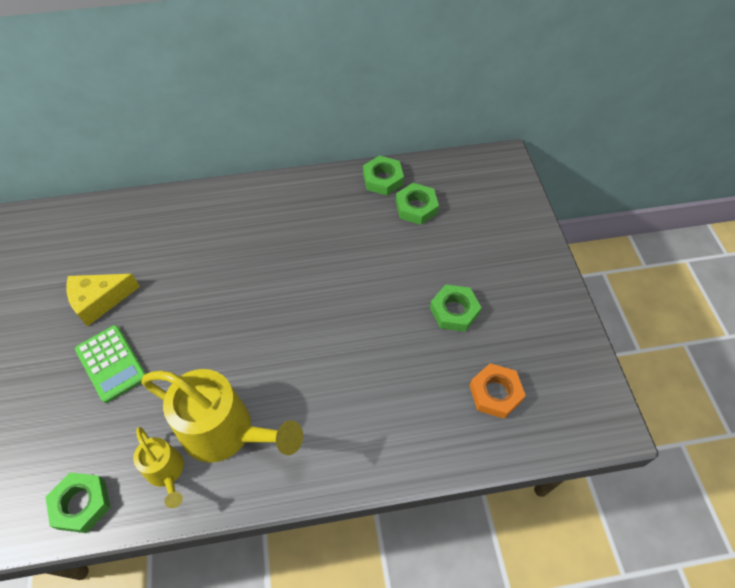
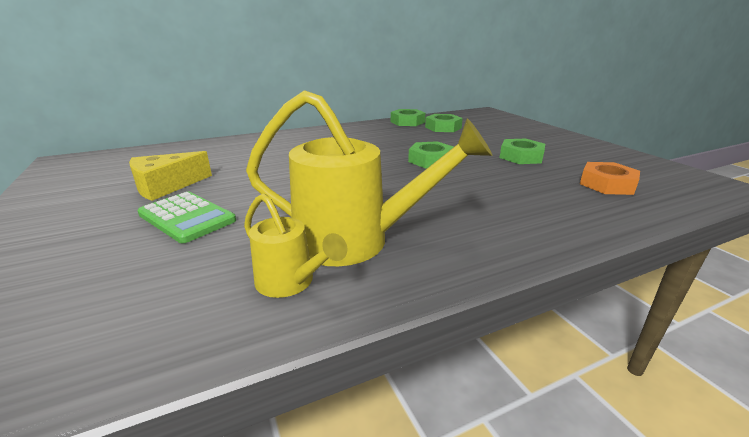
camera: 15 degrees left, 30 degrees down
(81, 504) = (154, 338): green nut -> green nut (430, 160)

